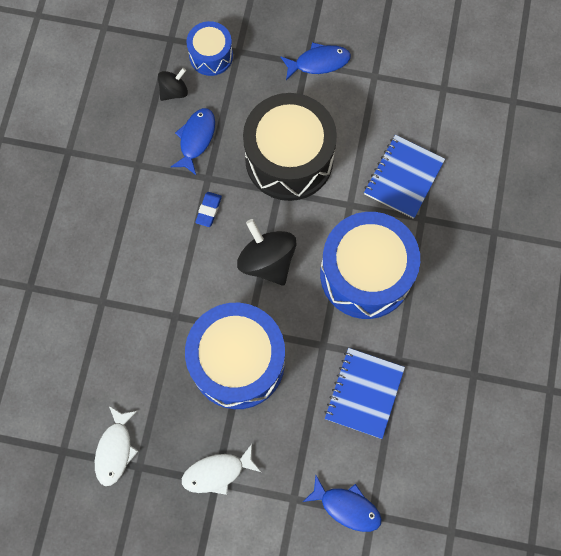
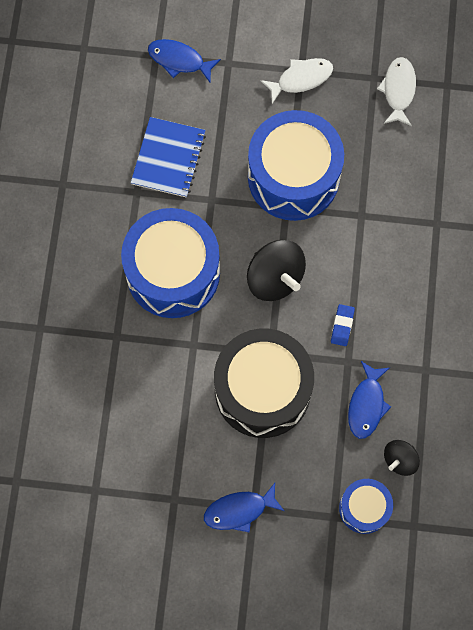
camera: 175 degrees right, 0 degrees up
(403, 177) = (137, 380): blue notebook -> none

